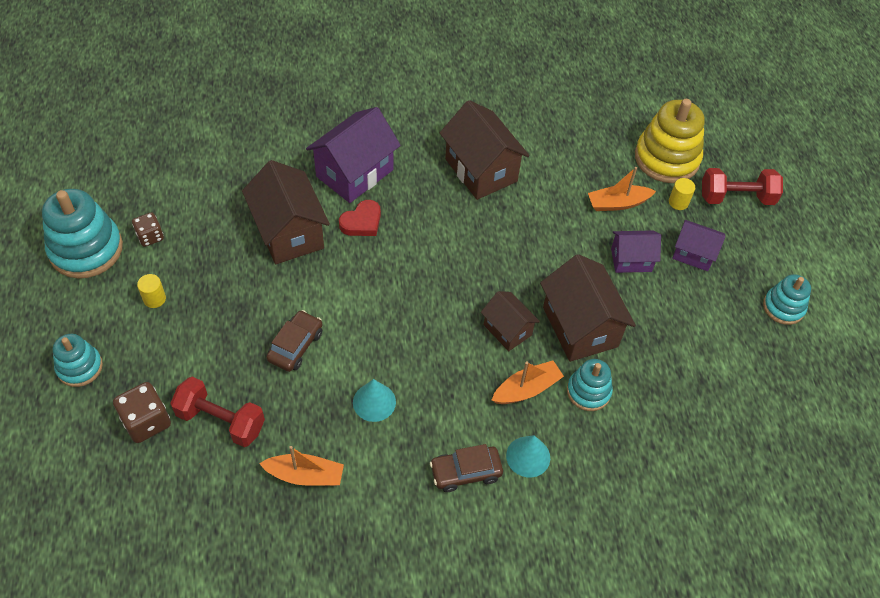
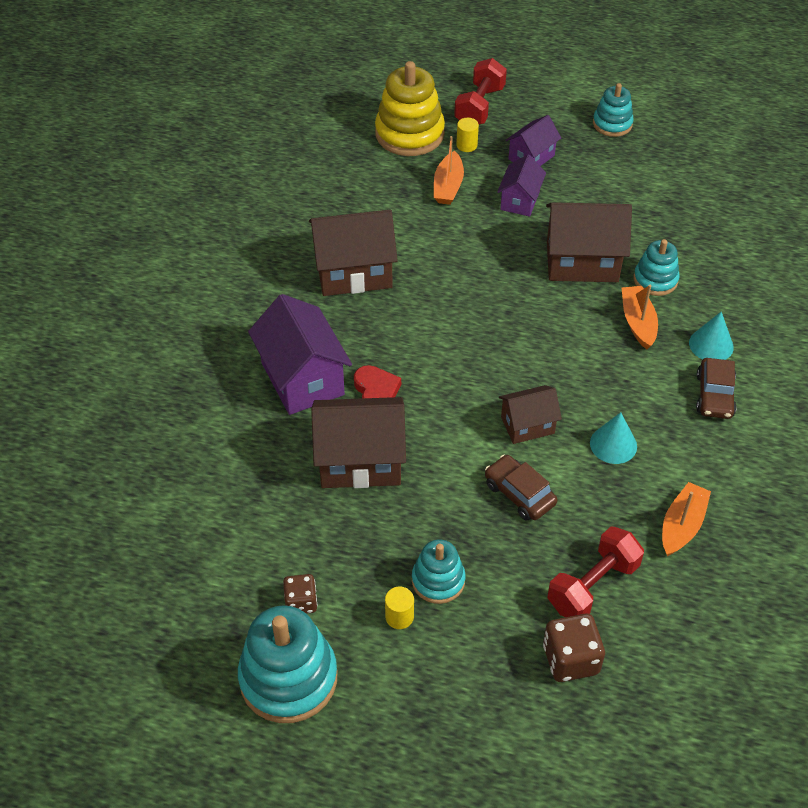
camera: 65 degrees left, 5 degrees down
(79, 367) = (470, 717): turquoise stacking toy -> turquoise stacking toy (438, 580)
(507, 330) = (565, 315): brown house -> brown house (527, 425)

